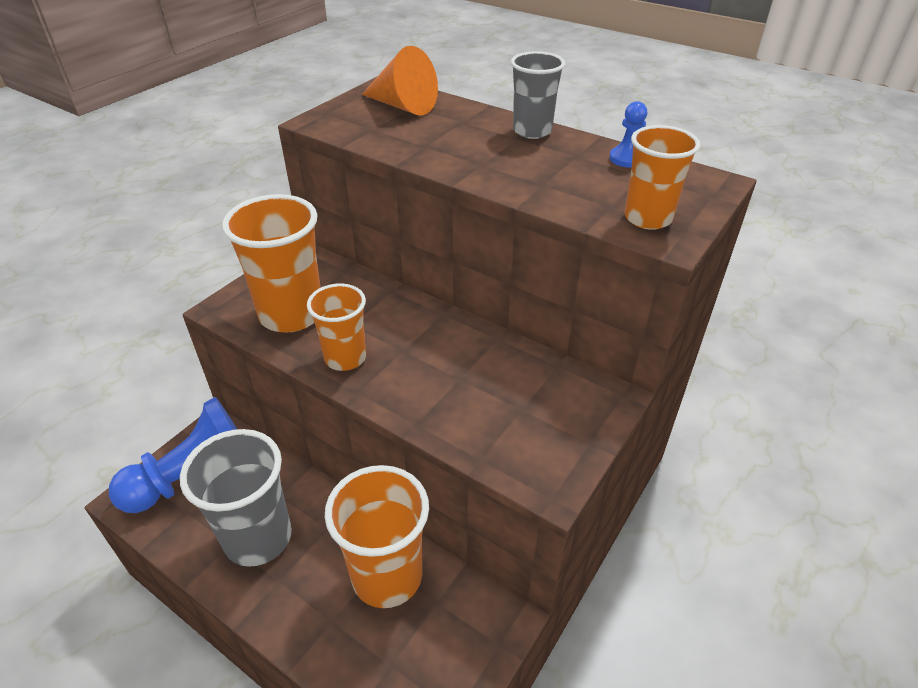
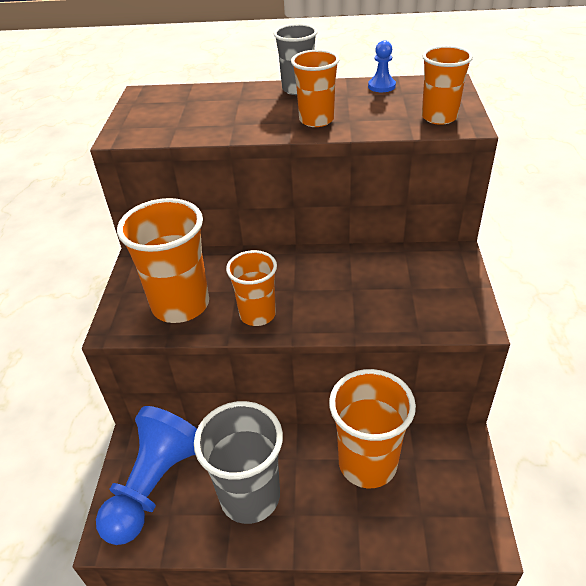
camera: 30 degrees left, 0 degrees up
(403, 106) = (178, 102): orange cone -> none
(508, 171) = (316, 120): none -> orange cup

